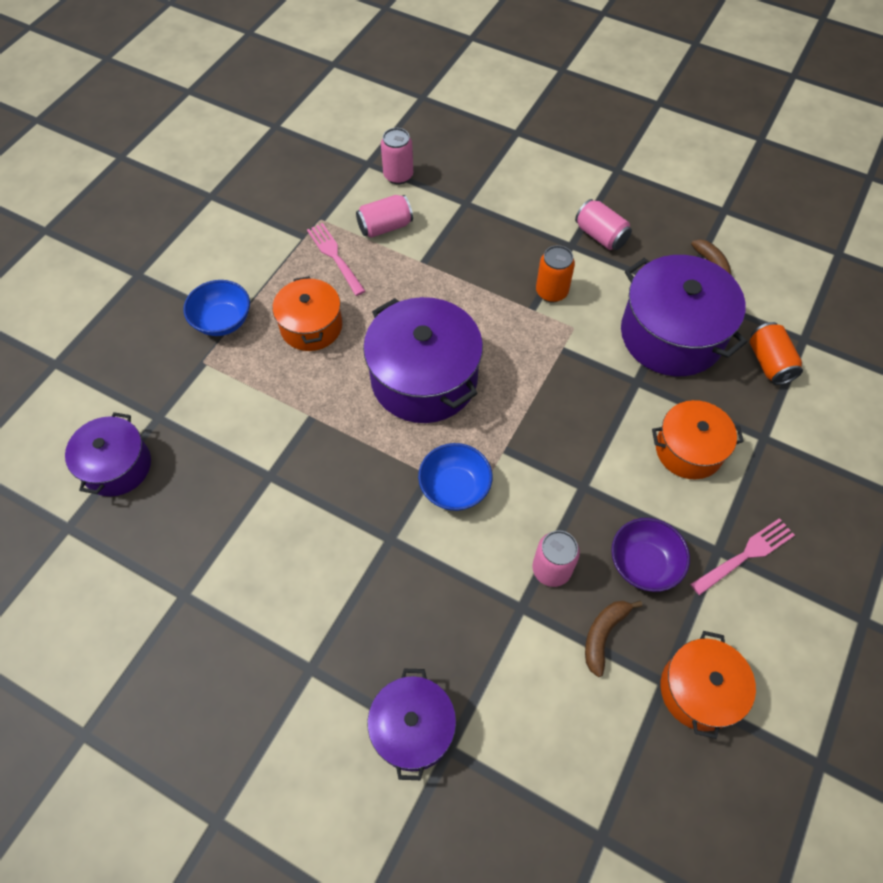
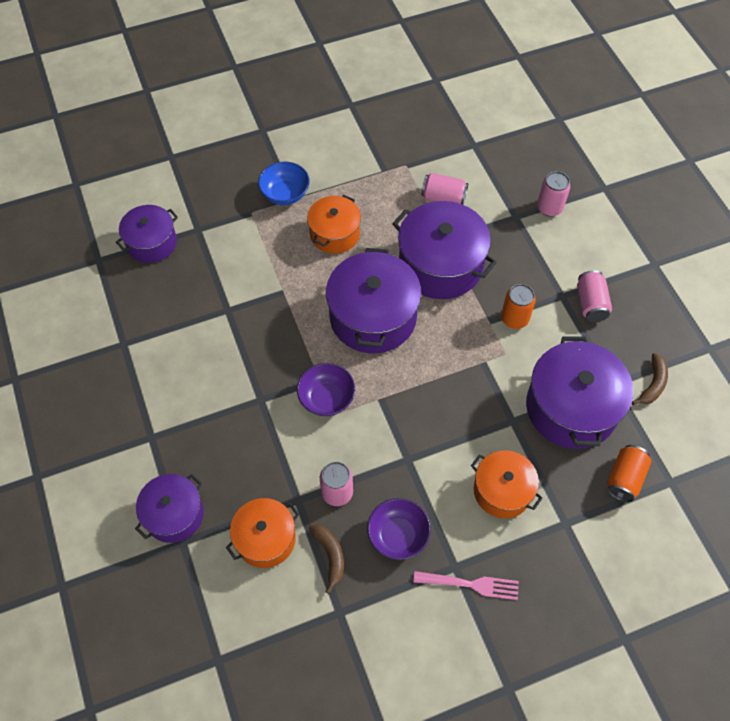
camera: 40 degrees right, 0 degrees up
(335, 257) = (391, 197): pink fork -> none
(398, 175) = (486, 167): pink can -> pink can (549, 208)
(441, 288) = (440, 265): none -> purple pot
(454, 488) = (326, 398): blue bowl -> purple bowl
(603, 635) = (330, 555): brown banana -> brown banana turned 90 degrees clockwise
(699, 690) = (355, 635): orange pot -> orange pot (265, 539)

